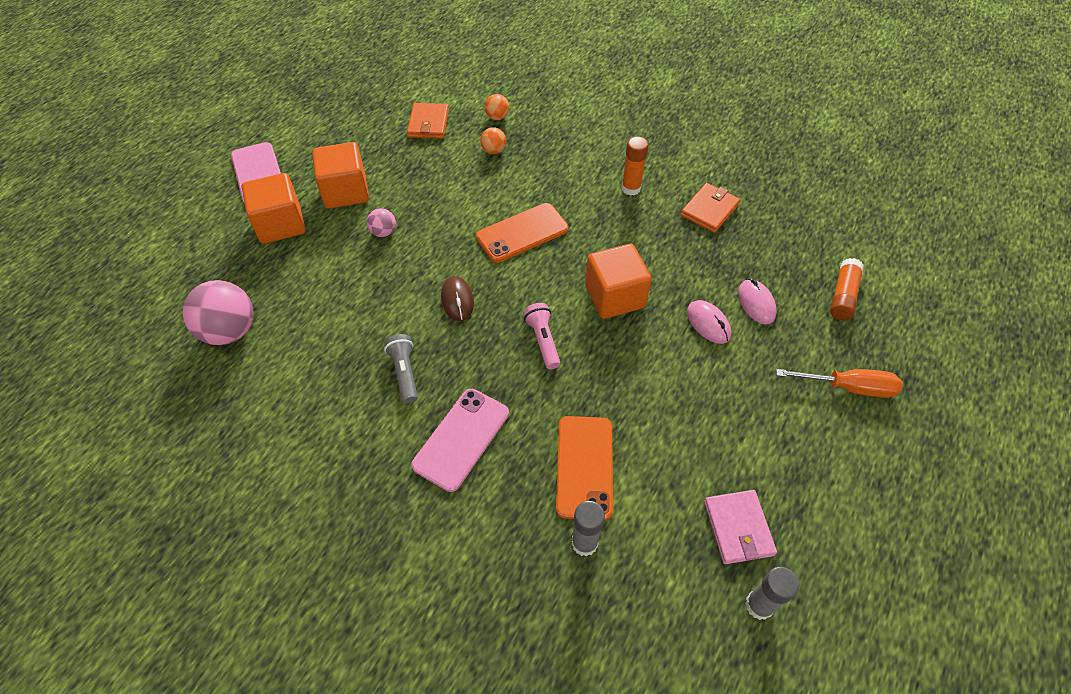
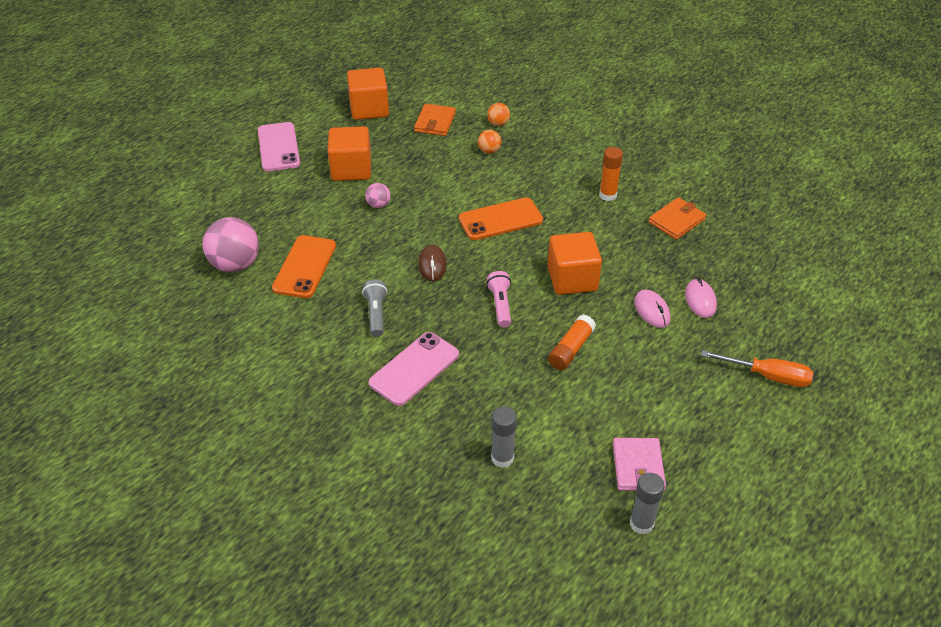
camera: 10 degrees right, 10 degrees down
(281, 224) = (291, 189): orange cube -> orange cube (369, 109)
(584, 467) = (515, 403): orange phone -> orange phone (304, 267)
(843, 296) = (783, 304): orange glue stick -> orange glue stick (571, 349)

